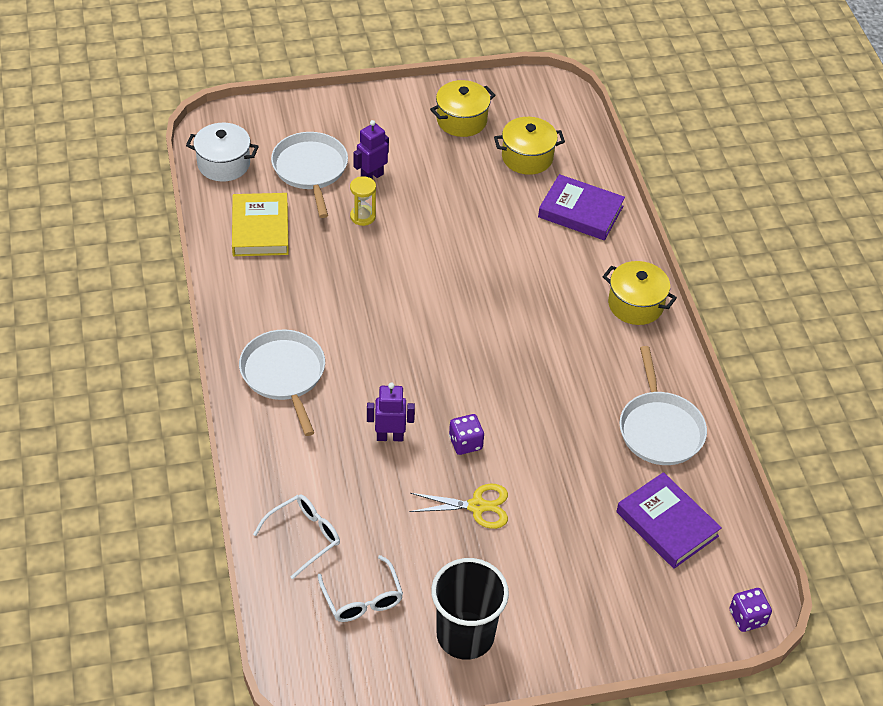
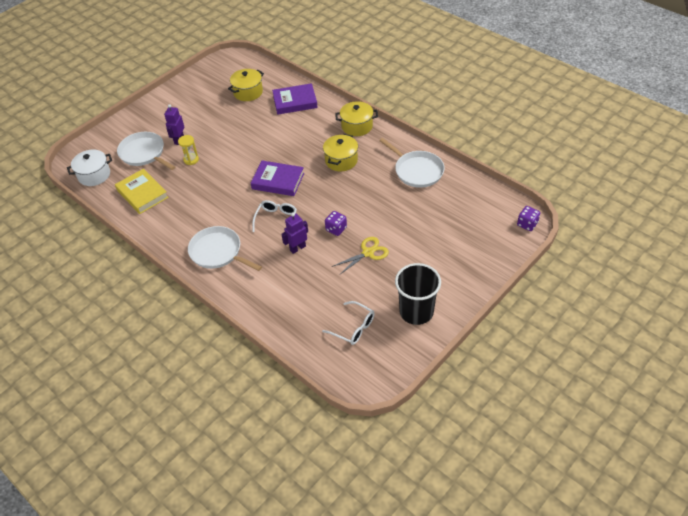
camera: 30 degrees left, 0 degrees up
(303, 537) = (298, 319): white glasses -> white glasses (276, 220)
(461, 120) = (201, 93): yellow pot -> yellow pot (341, 160)
(667, 524) = (457, 208): purple book -> purple book (278, 181)

